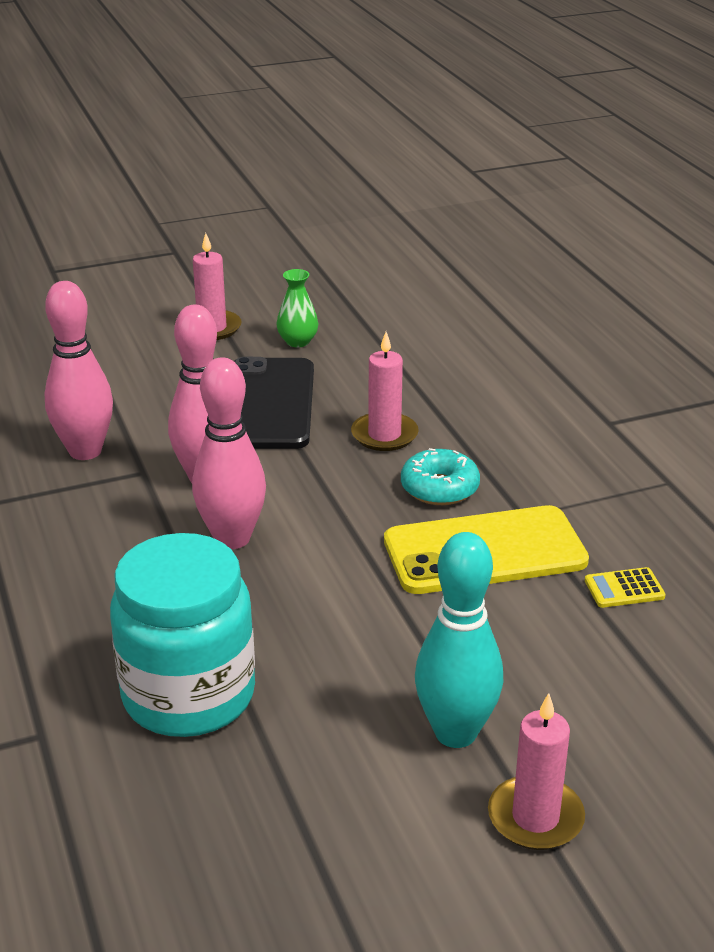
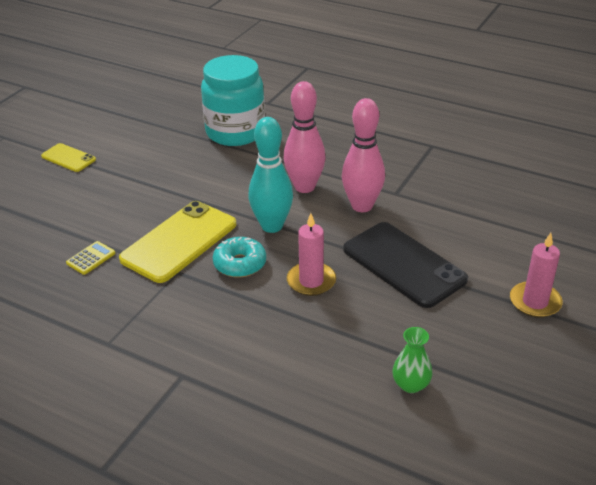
camera: 140 degrees right, 5 degrees up
(85, 451) = (440, 188): pink bowling pin -> none
(297, 341) = (467, 324): green vase -> green vase (411, 384)
(455, 733) = (121, 167): turquoise bowling pin -> turquoise bowling pin (272, 226)
(535, 817) = (68, 158): pink candle -> yellow phone

